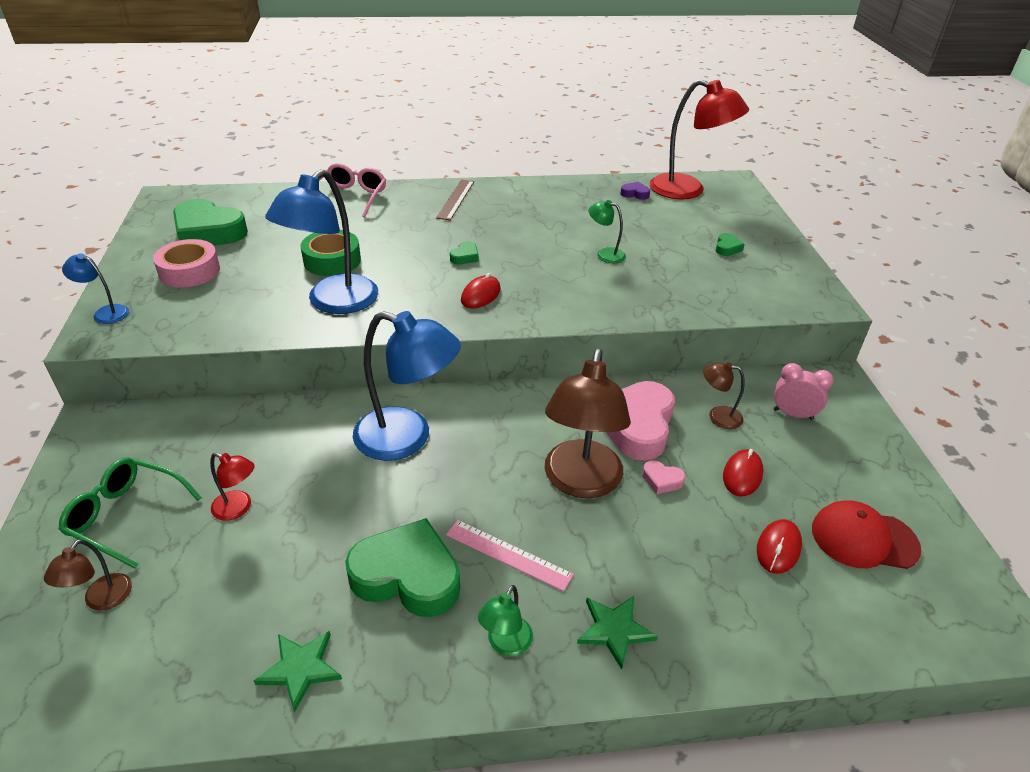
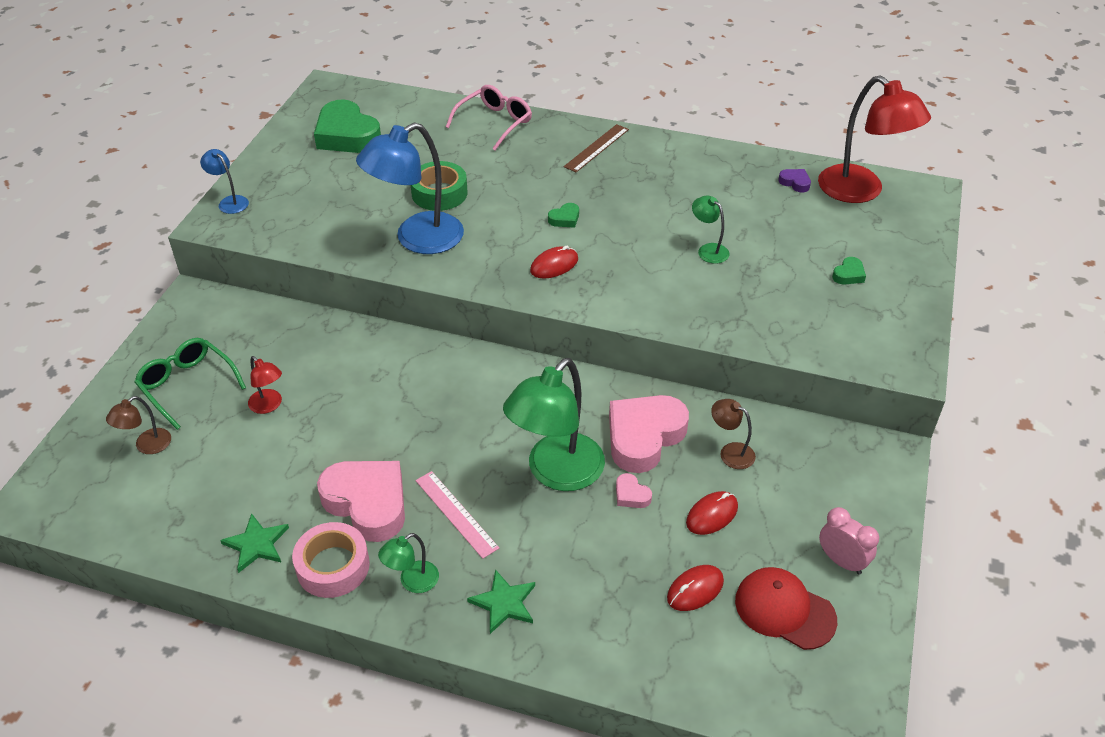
camera: 25 degrees right, 5 degrees up
(189, 271) = (312, 175): pink tape -> pink tape (333, 566)
(407, 438) = (430, 386): blue lamp -> none
(407, 576) = (367, 503): green heart -> pink heart
(580, 482) = (556, 473): brown lamp -> green lamp
(793, 414) = (810, 473): pink clock -> pink clock (841, 561)

